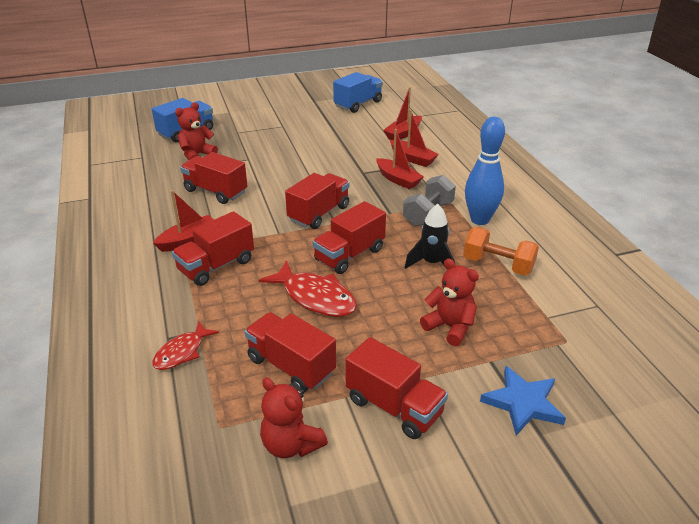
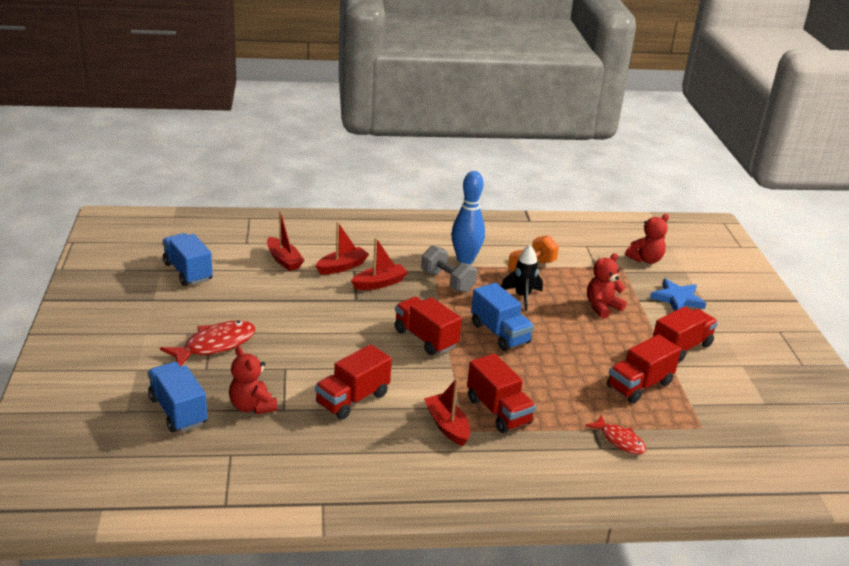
camera: 80 degrees left, 5 degrees down
(291, 444) = (716, 396): red teddy bear -> red teddy bear (645, 259)
(315, 297) = (557, 361): red fish -> red fish (215, 345)
(349, 255) = (500, 333): red truck -> blue truck

